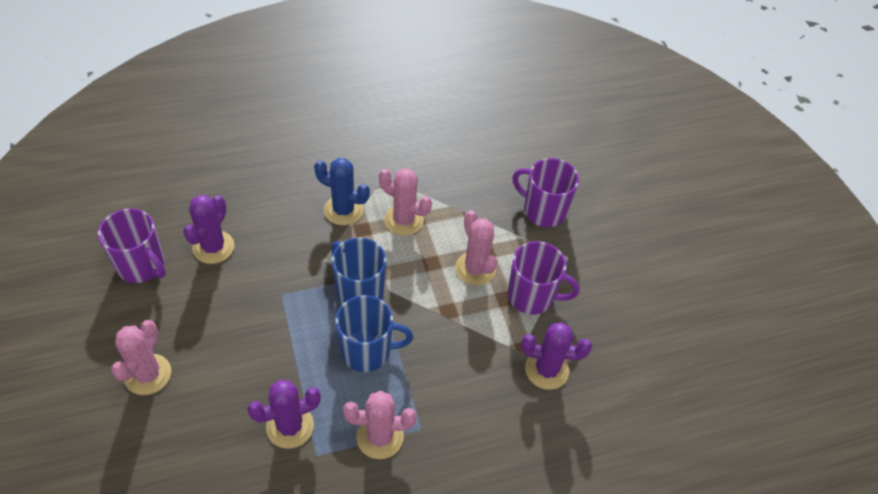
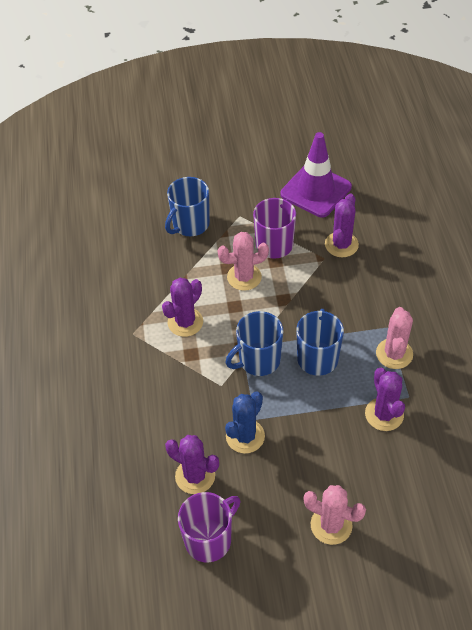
camera: 75 degrees left, 0 degrees up
(343, 210) = (166, 367): blue cactus -> blue cactus (245, 436)
(404, 220) = (185, 322): pink cactus -> purple cactus
(543, 211) = (190, 224): purple mug -> blue mug
(632, 336) = (316, 190): none -> purple traffic cone

